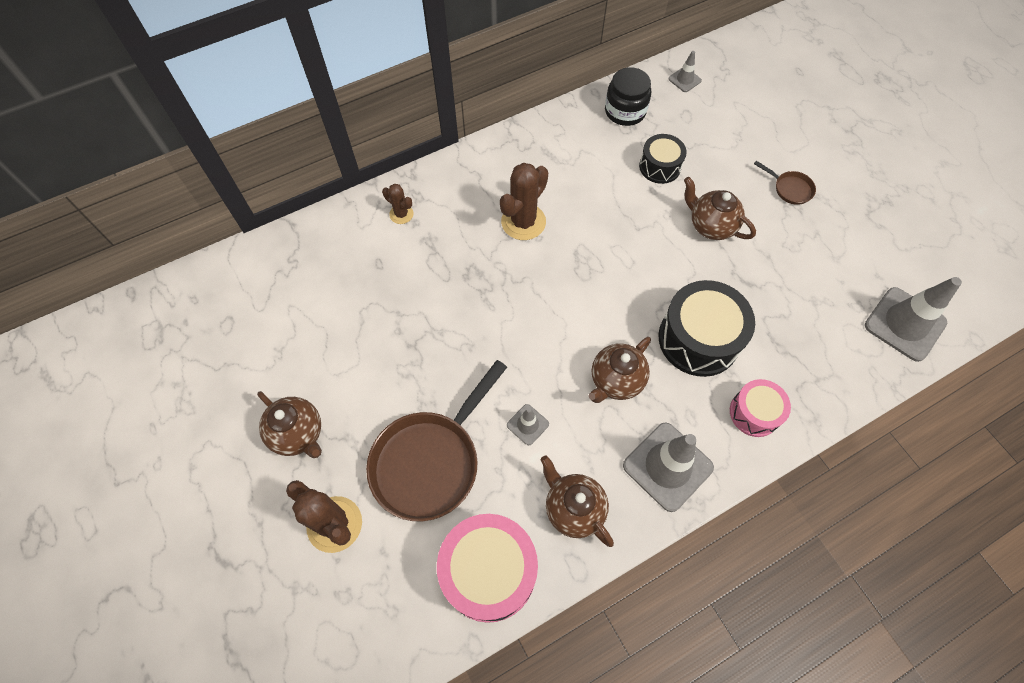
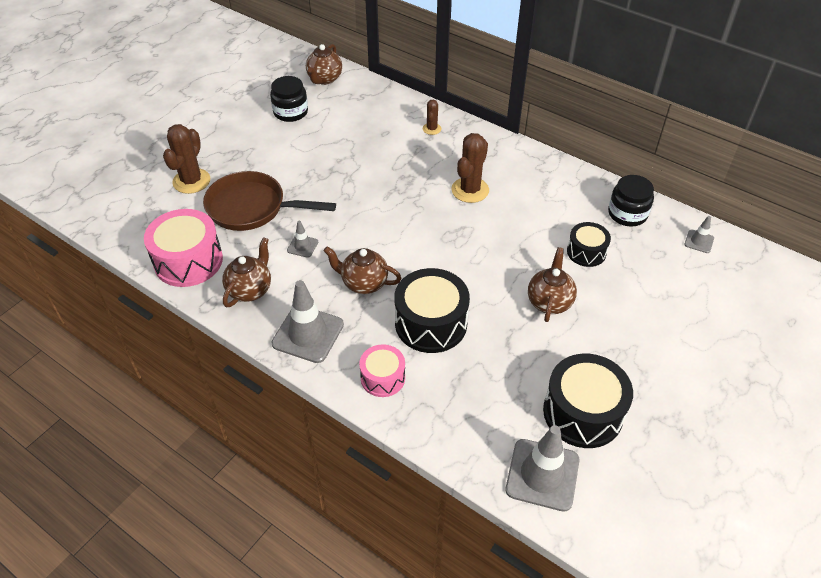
camera: 65 degrees right, 15 degrees down
(269, 352) = (290, 112): none -> black jar
(298, 434) = (242, 144): brown teapot -> brown teapot (324, 79)
(523, 222) = (470, 190): brown cactus -> brown cactus turned 75 degrees counterclockwise
(790, 189) = (635, 348): brown pan -> none
(848, 262) = (582, 413): none -> black drum

